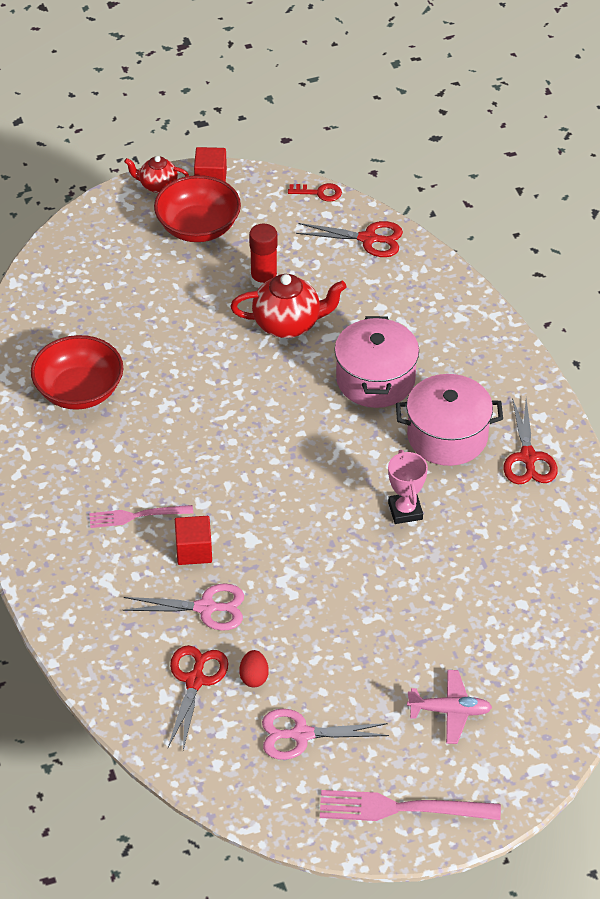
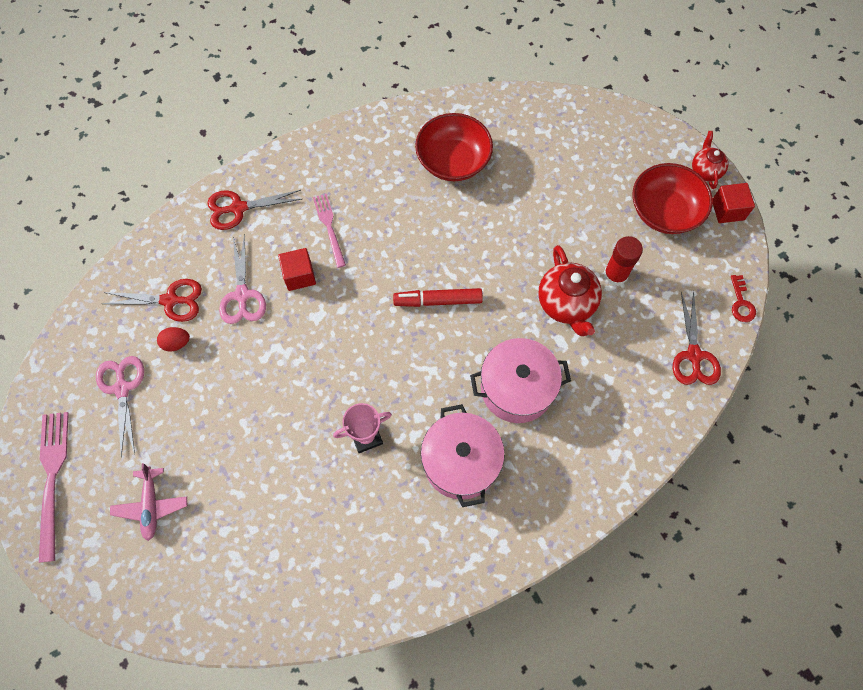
camera: 80 degrees right, 20 degrees up
(258, 429) = (438, 301): none -> red marker
(528, 458) = (448, 541): red scissors -> red scissors (238, 208)

